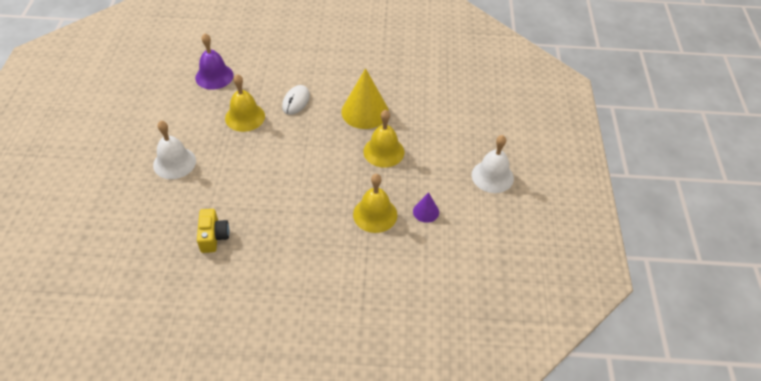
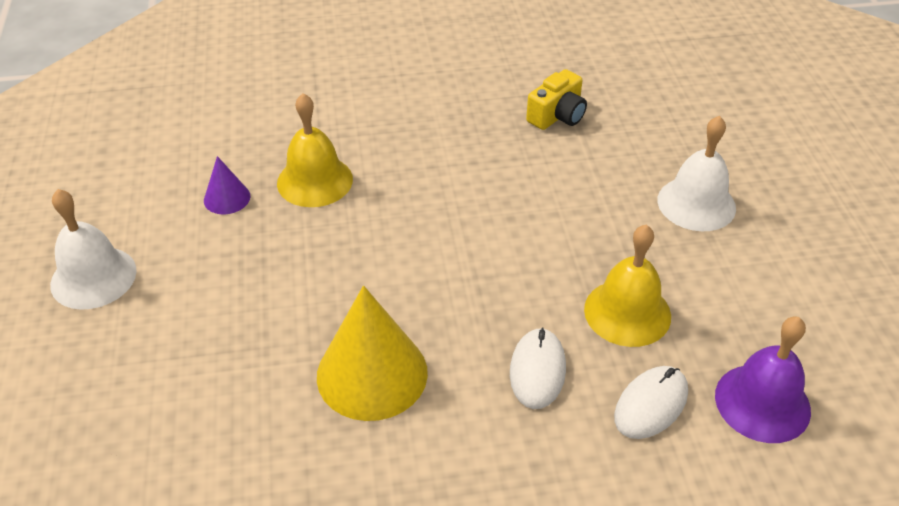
camera: 170 degrees right, 5 degrees down
(213, 237) = (557, 116): yellow camera -> yellow camera turned 120 degrees counterclockwise
(257, 82) = (651, 404): none -> white mouse
(383, 151) = (315, 289): yellow bell -> none

